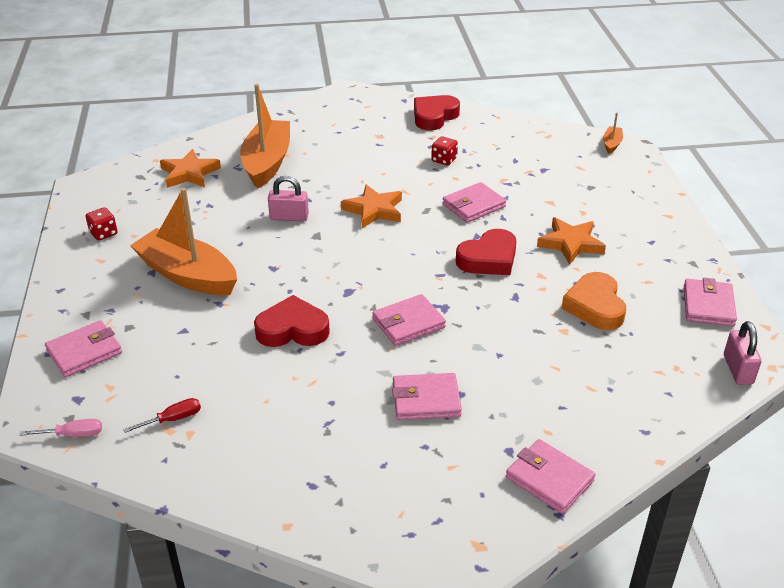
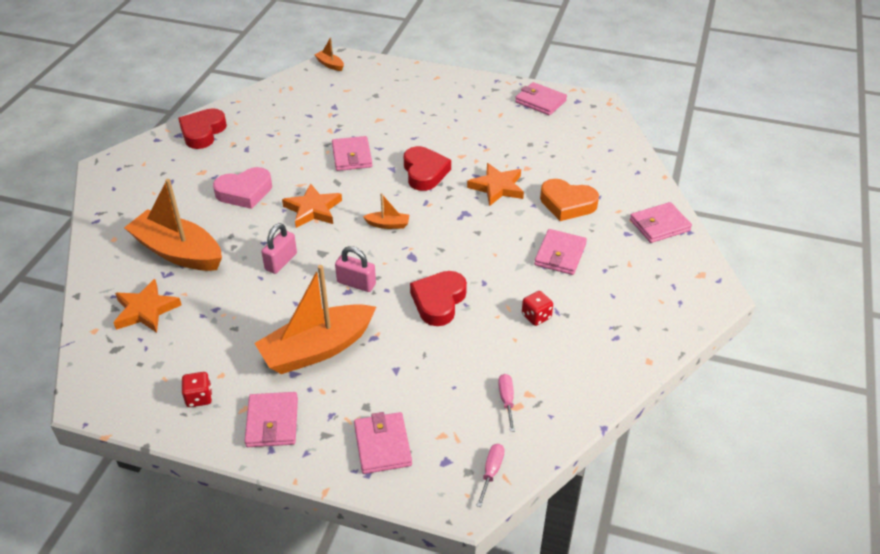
camera: 65 degrees left, 5 degrees up
(173, 419) = (506, 400): red screwdriver -> pink screwdriver
(369, 166) = (244, 192): none -> pink heart
(386, 261) = (388, 224): none -> orange boat
(408, 323) = (472, 237): pink wallet -> pink wallet (272, 422)
(434, 116) = (202, 132): red heart -> red heart turned 45 degrees clockwise
(444, 160) = (274, 149): red dice -> red dice (536, 316)
(570, 243) = (435, 129): orange star -> orange star (497, 187)
(595, 306) = (511, 145): orange heart -> orange heart (567, 204)
(738, 369) = (604, 116): pink padlock -> pink padlock (356, 283)

